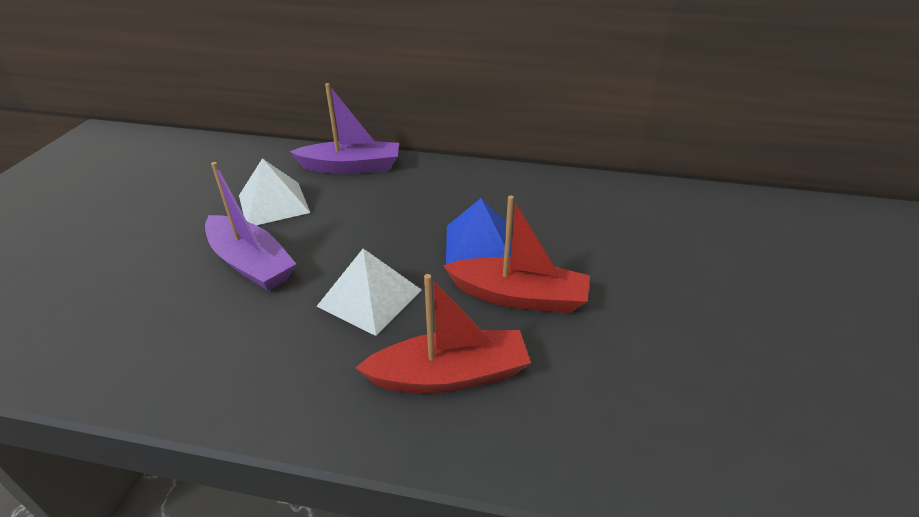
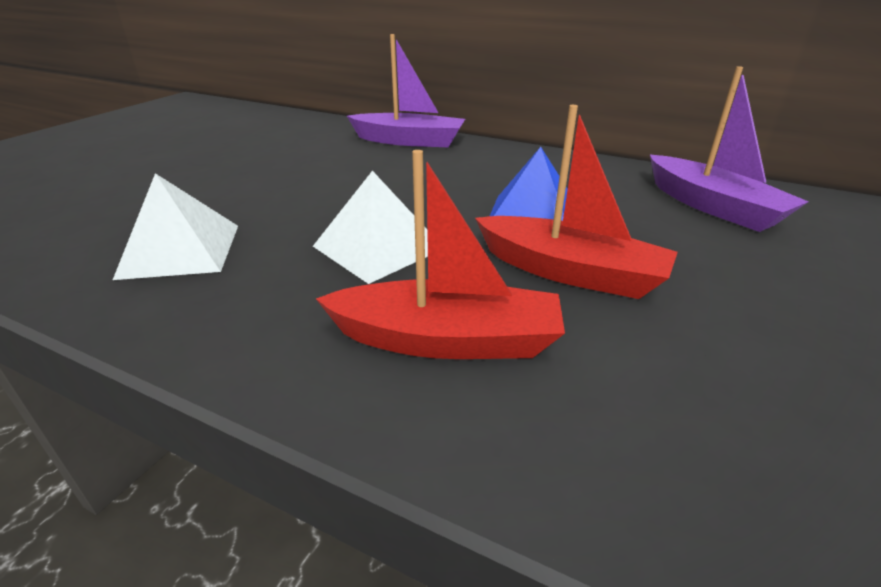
camera: 15 degrees right, 5 degrees down
(251, 263) = (263, 201): purple boat -> purple boat (713, 206)
(273, 204) = (314, 159): white pyramid -> white pyramid (180, 250)

